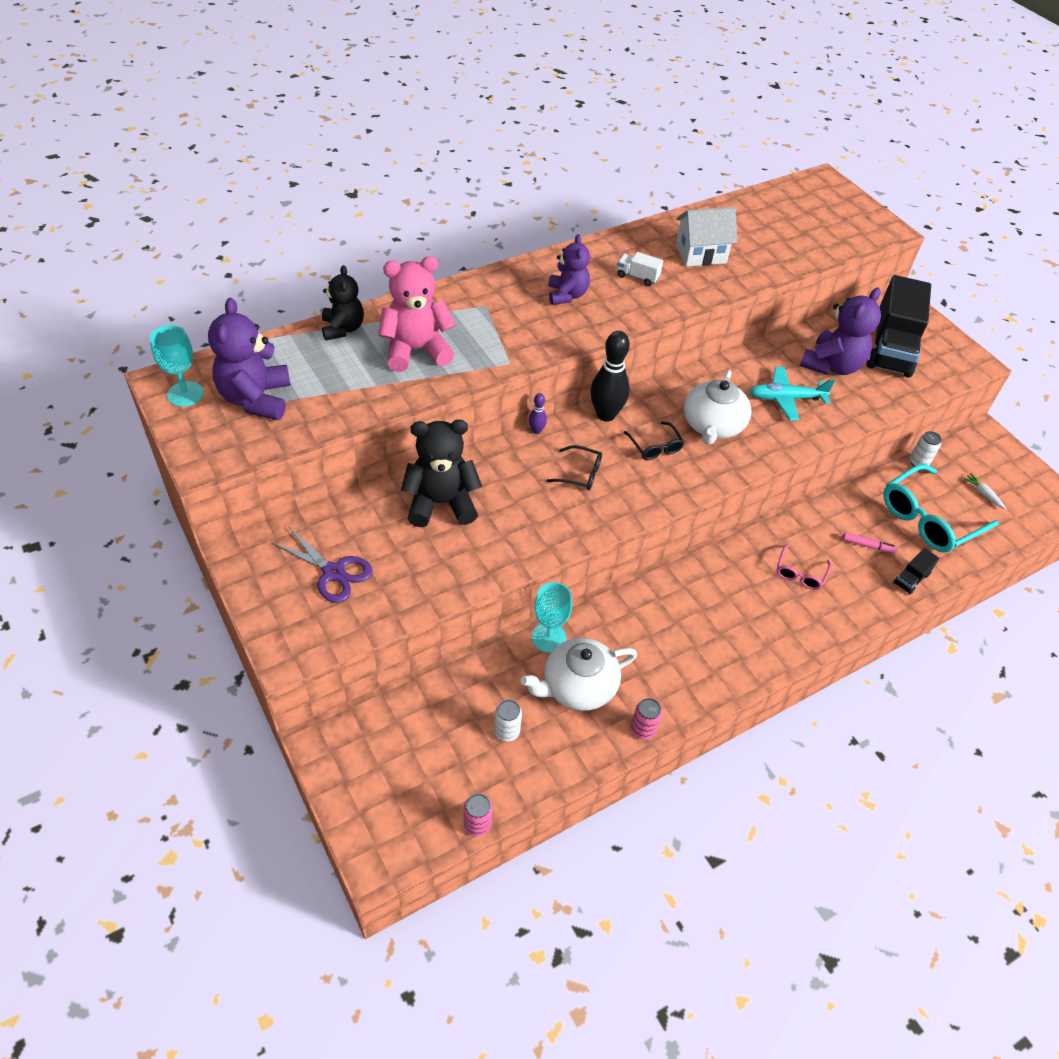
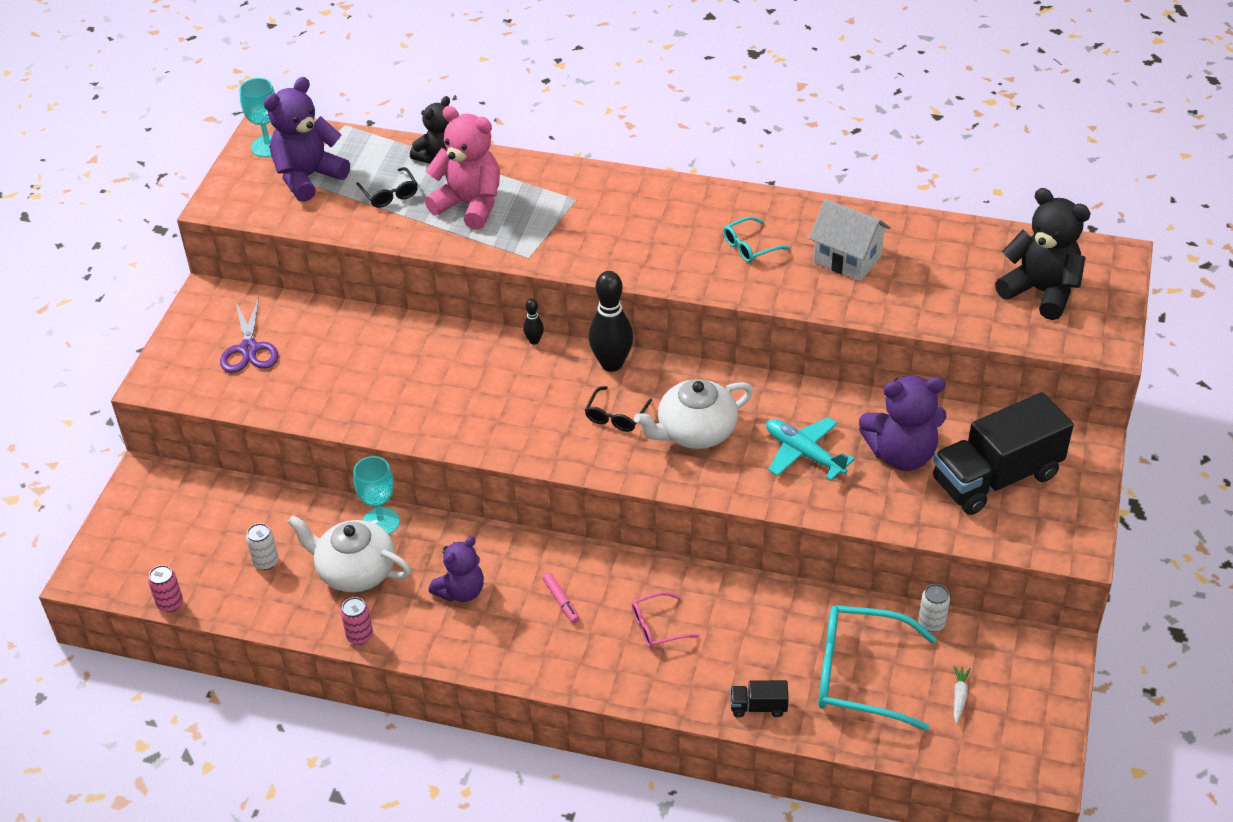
camera: 50 degrees right, 5 degrees down
(441, 503) = (385, 349): black teddy bear -> black teddy bear (1040, 291)
(536, 431) = (534, 341): purple bowling pin -> black bowling pin
(567, 295) = (660, 228): purple teddy bear -> purple teddy bear (461, 591)
(580, 474) = (521, 396): black glasses -> black glasses (389, 194)
(637, 277) = (750, 246): white truck -> turquoise glasses
(867, 545) = (758, 652): pink marker -> pink marker (561, 601)

